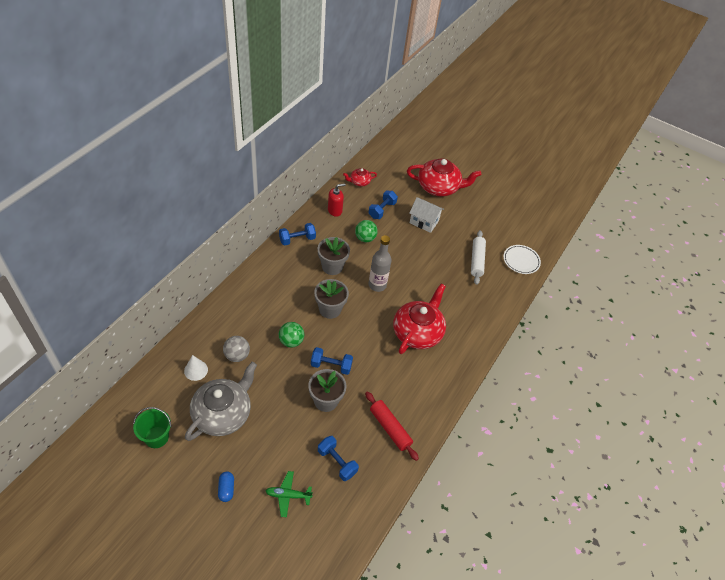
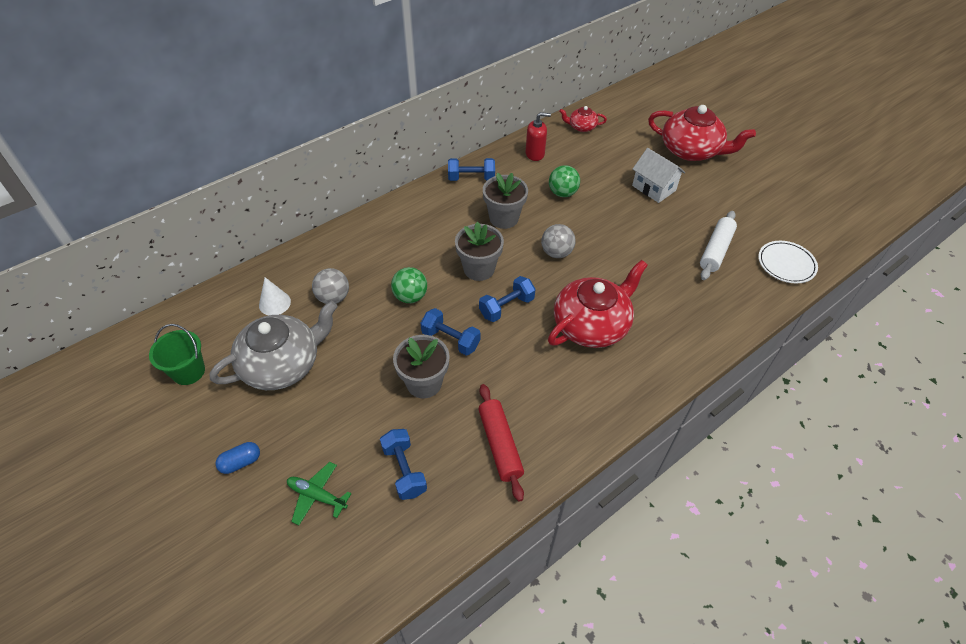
camera: 25 degrees right, 0 degrees up
(226, 489) = (241, 462): blue capsule -> blue capsule turned 45 degrees clockwise
(377, 285) = (556, 253): grey bottle -> grey ball
(382, 210) = (599, 164): blue dumbbell -> blue dumbbell (506, 307)

